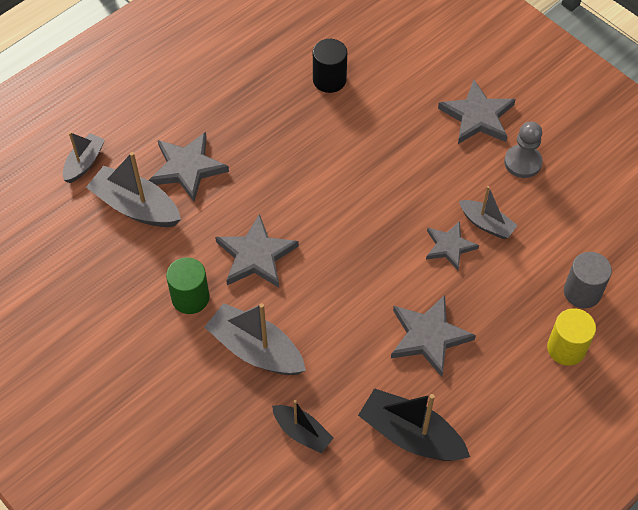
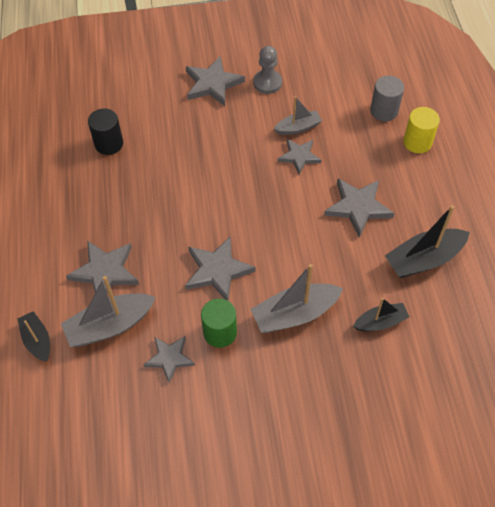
camera: 55 degrees left, 0 degrees up
(84, 163) = (37, 340): grey boat -> black boat
(135, 273) = (169, 358): none -> grey star

